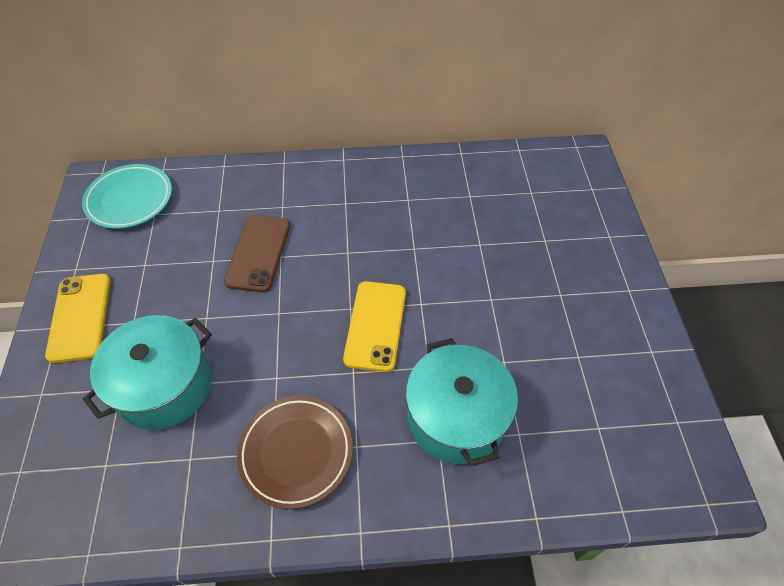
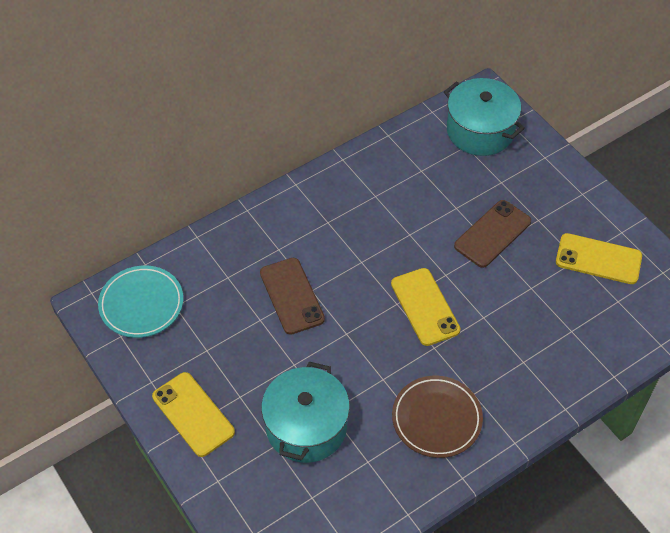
camera: 30 degrees left, 0 degrees up
(456, 417) = (524, 341): turquoise pot -> turquoise pot (480, 131)
(500, 286) = (492, 234): none -> brown phone
(604, 368) = (598, 259): none -> yellow phone

